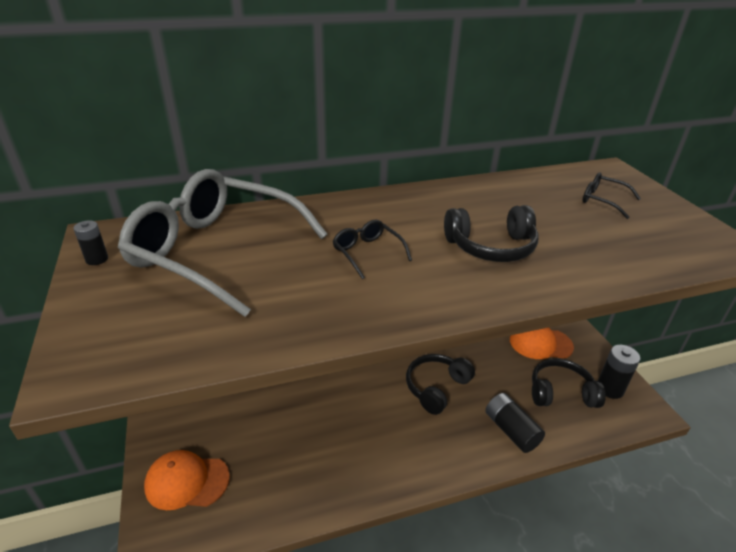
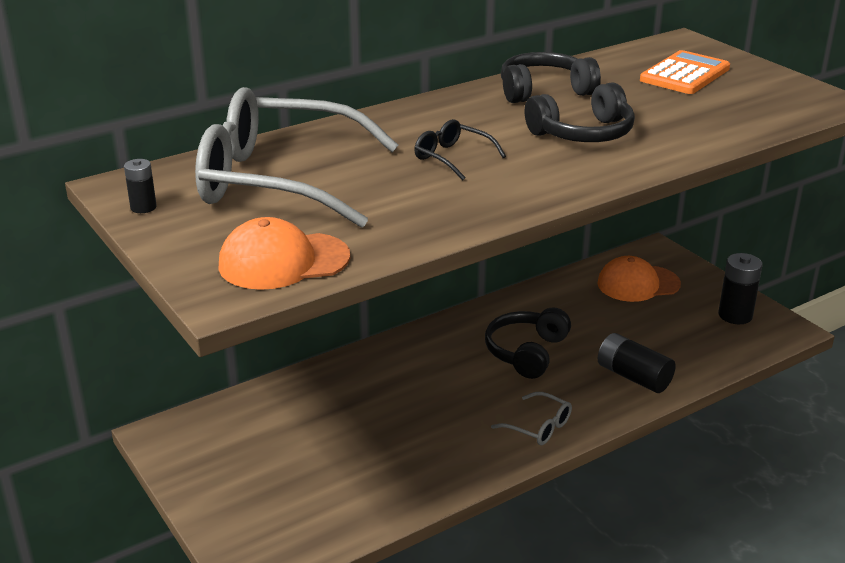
camera: 15 degrees left, 5 degrees down
(187, 481) = (256, 502): orange cap -> orange cap (283, 261)
(420, 462) = (538, 427): none -> grey glasses
(561, 392) = (679, 329): black headphones -> black headphones (544, 91)
(603, 200) = (684, 74): black glasses -> orange calculator

